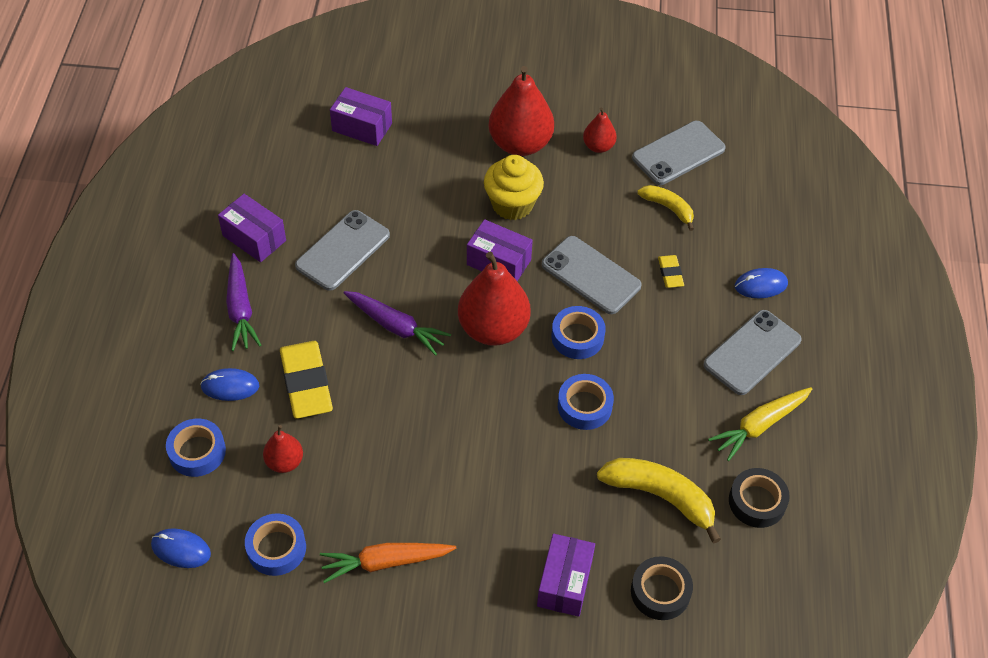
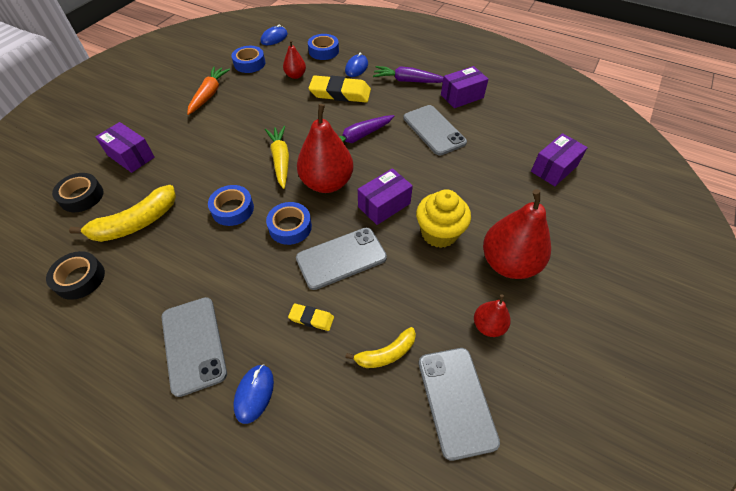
camera: 115 degrees right, 0 degrees up
(759, 426) = (130, 313): yellow carrot -> yellow carrot (280, 160)

